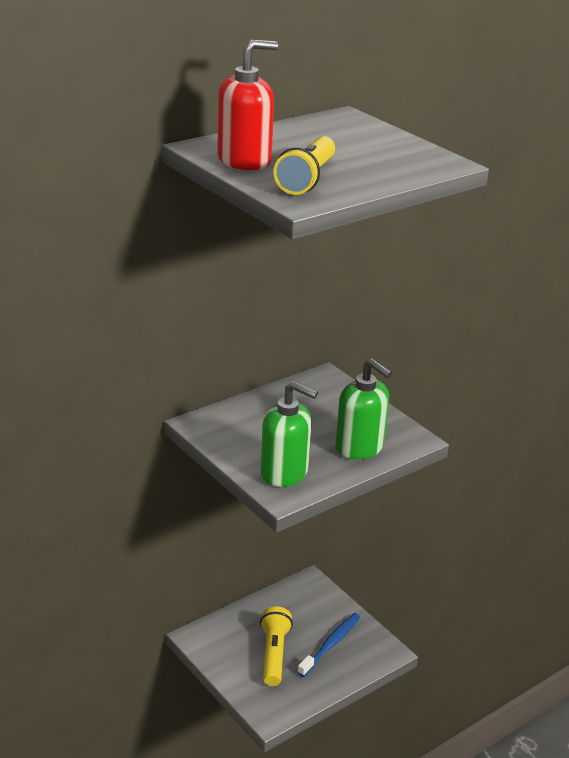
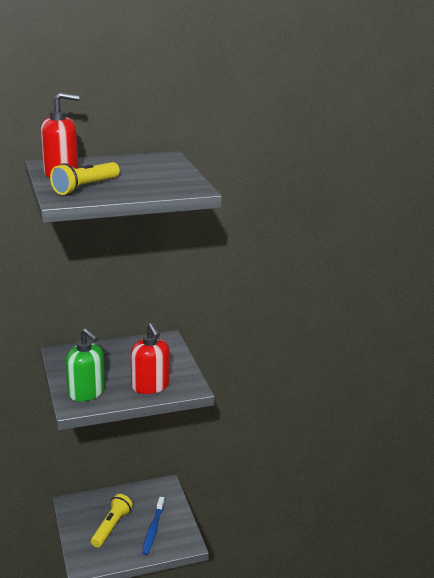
camera: 20 degrees right, 5 degrees down
(330, 644) = (153, 529): blue toothbrush -> blue toothbrush turned 135 degrees clockwise
(360, 447) = (150, 386): green soap dispenser -> red soap dispenser

